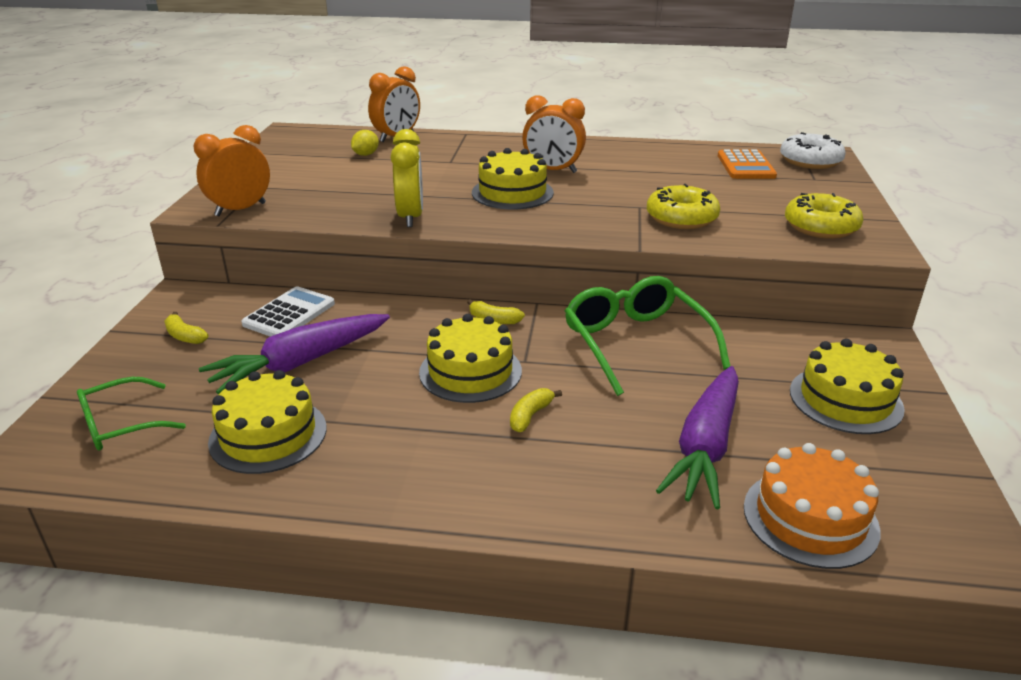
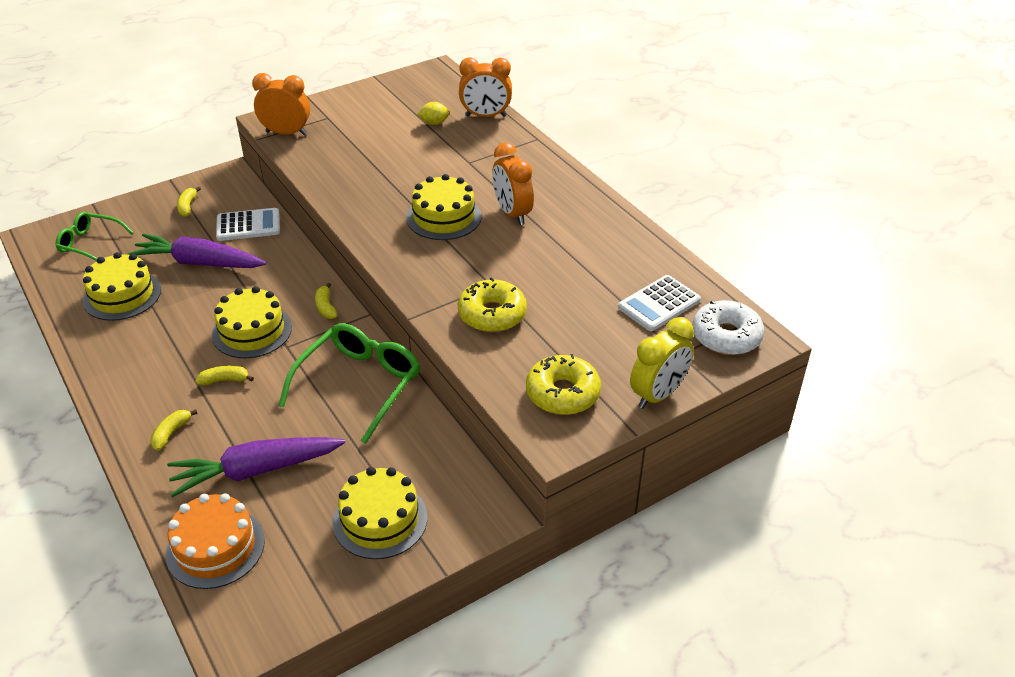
camera: 50 degrees right, 10 degrees up
(410, 217) = (349, 198): yellow clock -> yellow clock (658, 395)
(579, 484) = (171, 433): none -> yellow banana
(745, 166) = (659, 304): orange calculator -> white calculator

